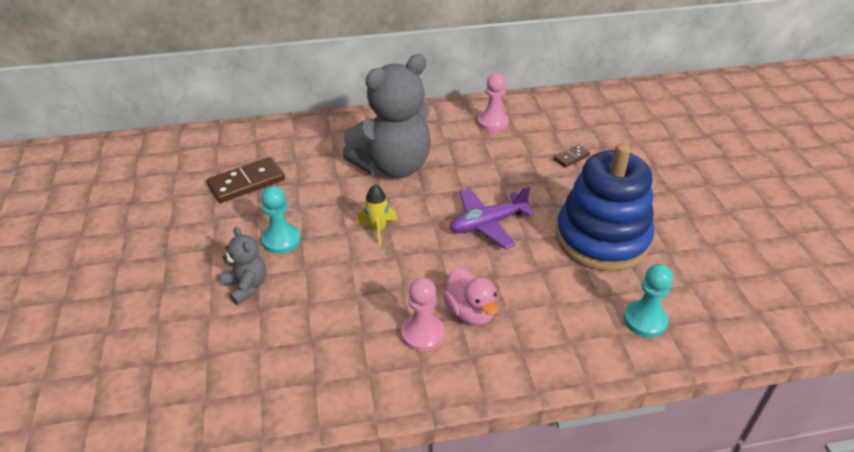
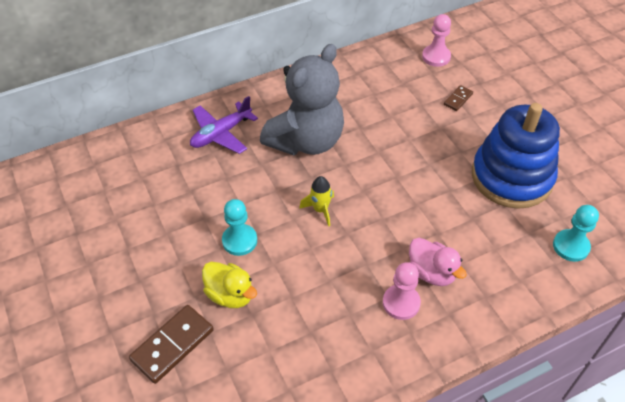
camera: 15 degrees left, 10 degrees up
(246, 183) = (178, 187): brown domino -> brown domino (172, 345)
(247, 286) = (230, 295): grey teddy bear -> yellow duck
(487, 224) = (413, 183): purple plane -> purple plane (221, 133)
(493, 122) = (376, 75): pink pawn -> pink pawn (436, 57)

